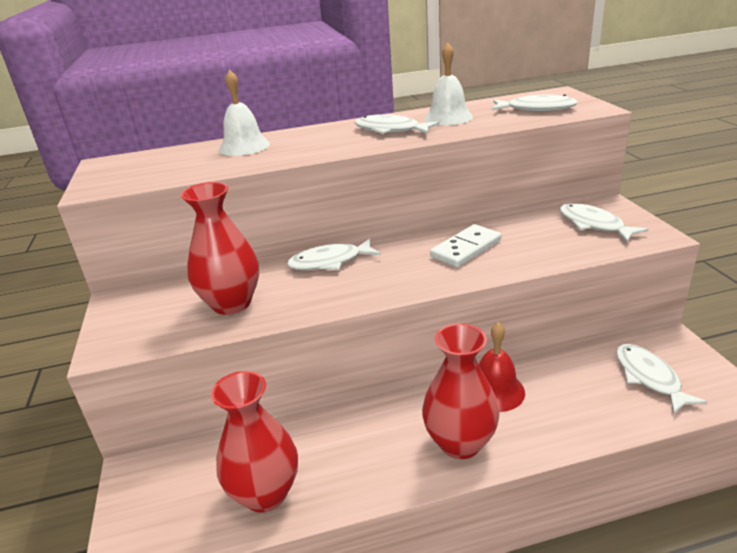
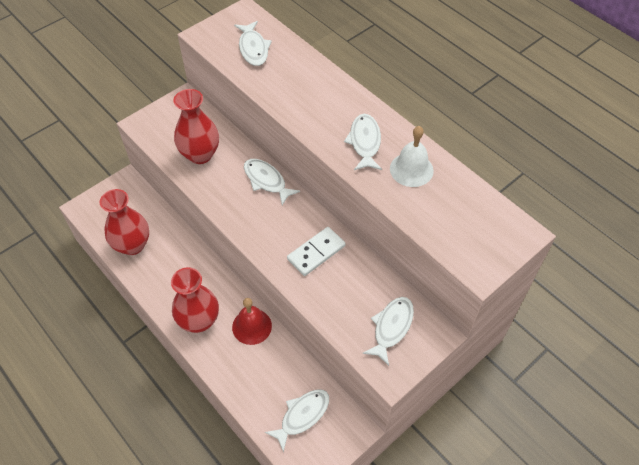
camera: 60 degrees right, 25 degrees up
(244, 146) = (298, 70): white bell -> none
(466, 249) = (316, 253): white domino -> white domino turned 60 degrees counterclockwise
(537, 109) = (460, 227): white fish -> white fish (253, 48)

